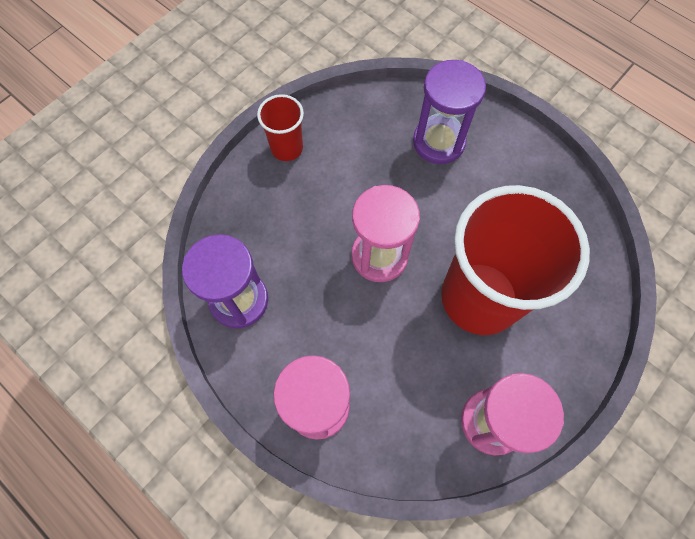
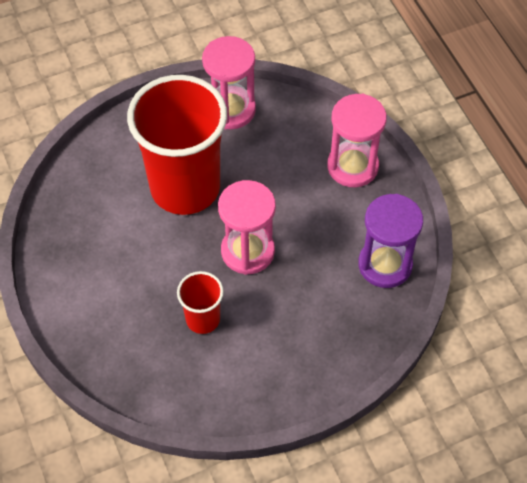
camera: 155 degrees left, 10 degrees down
(287, 148) = (282, 388): red cup -> red cup (203, 319)
(438, 142) = (131, 330): purple hourglass -> none

